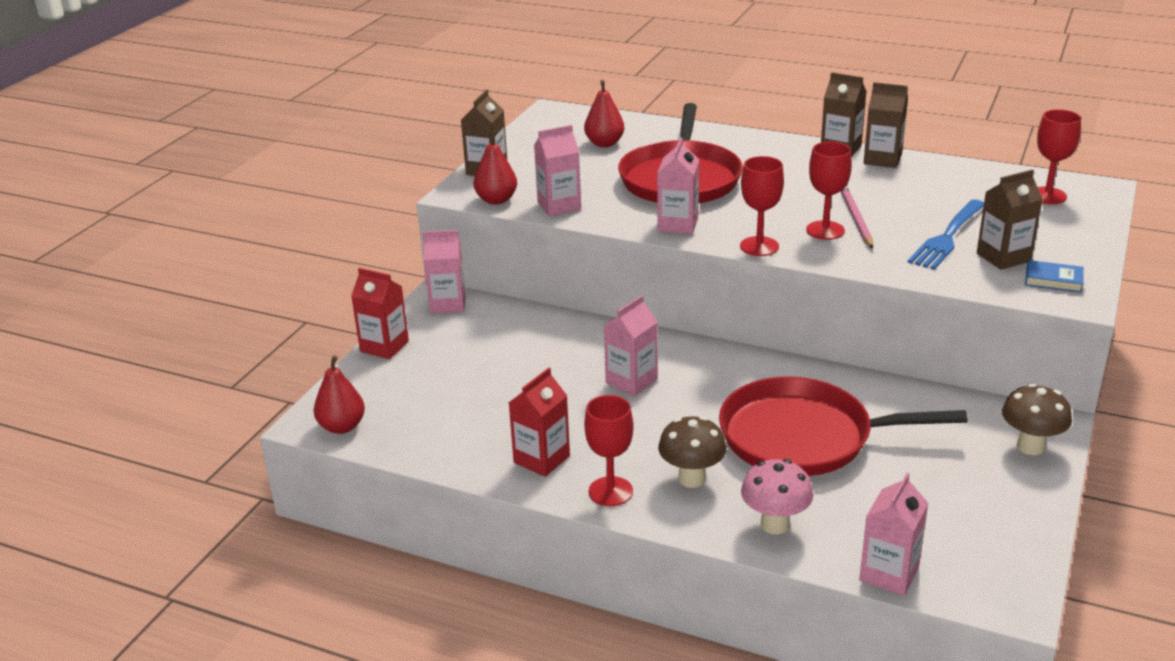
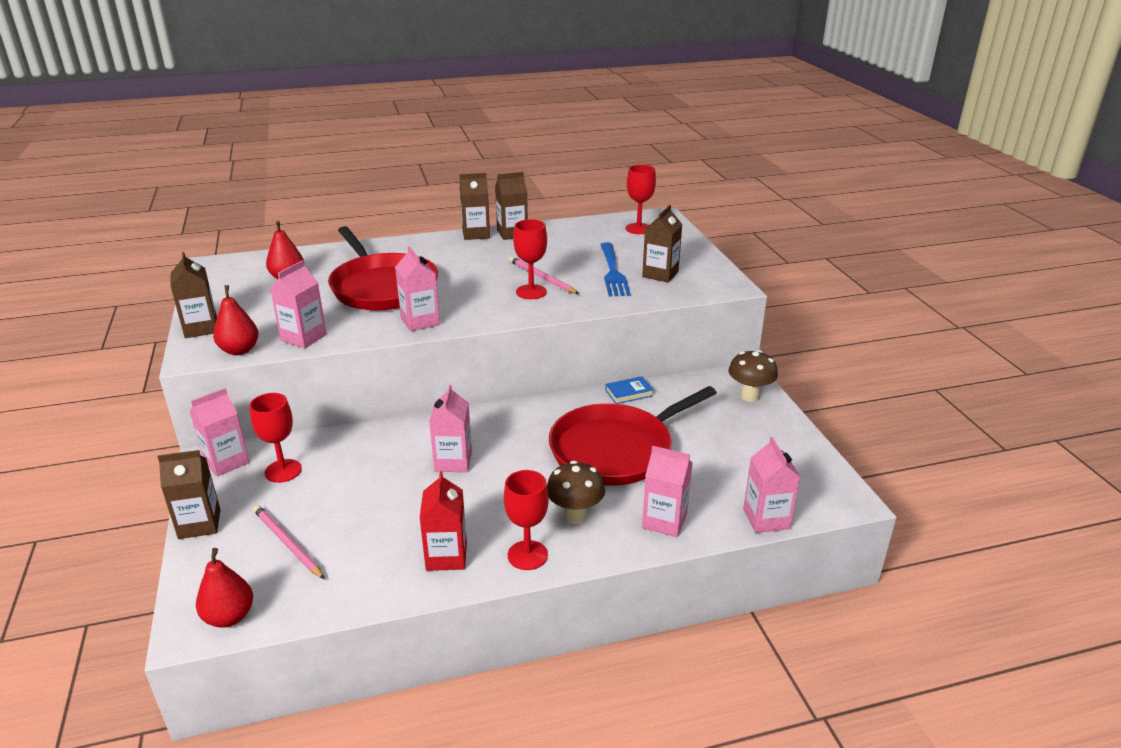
camera: 40 degrees left, 0 degrees up
(384, 346) = (199, 524): red carton -> brown carton
(431, 390) = (287, 543): none -> pink pencil
(759, 246) = (499, 318): red goblet -> red goblet (283, 471)
(775, 524) = (664, 521): pink mushroom -> pink carton
(1053, 280) = (704, 279): blue book -> blue book (629, 393)

